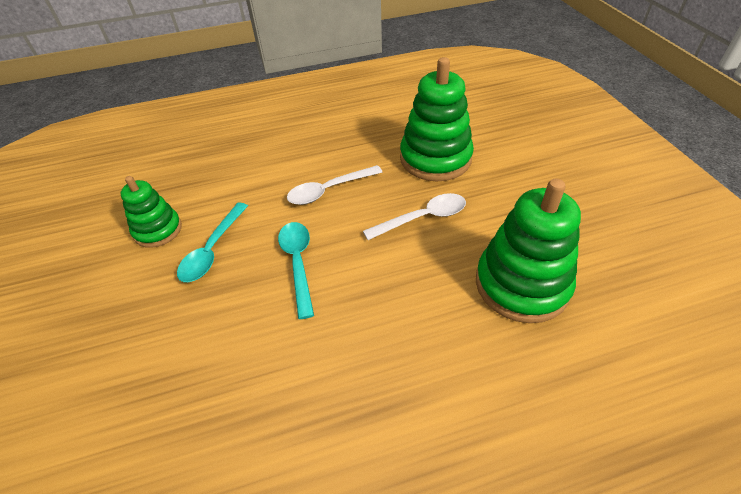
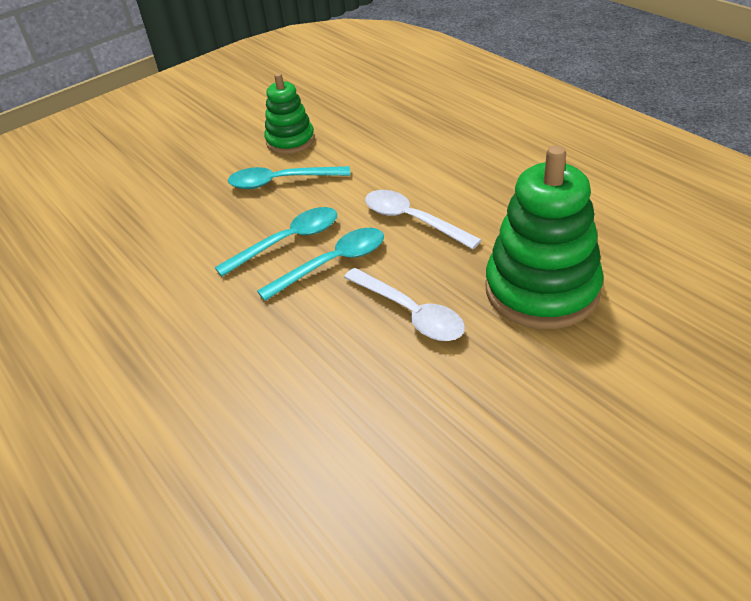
camera: 70 degrees right, 5 degrees down
(345, 243) = (333, 263): none -> turquoise spoon
(521, 284) = (337, 441): green stacking toy -> none

